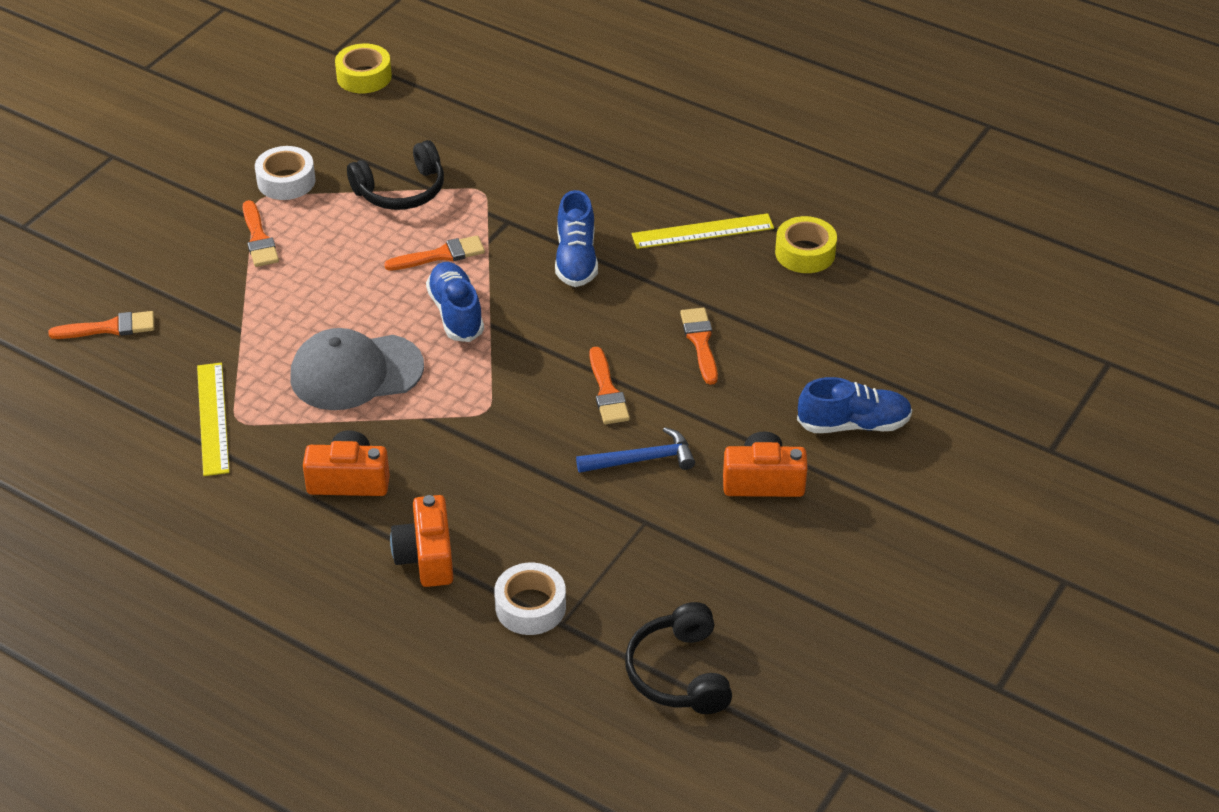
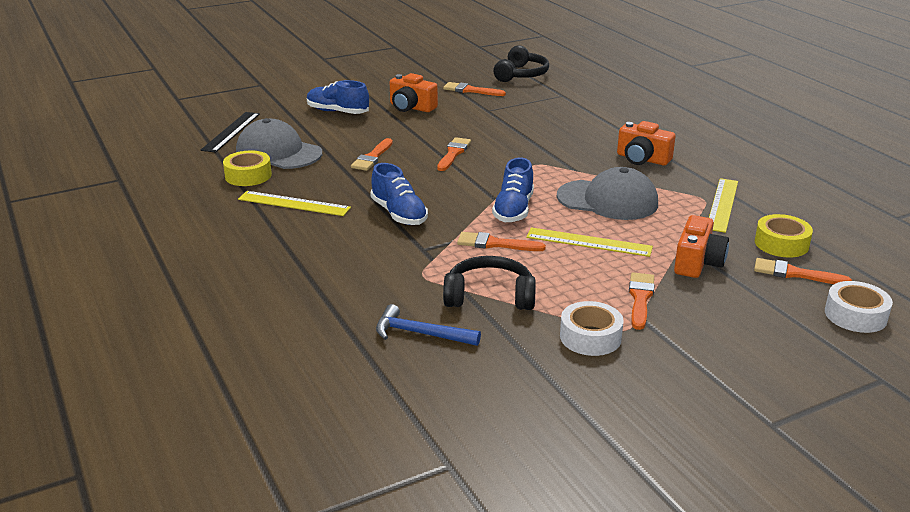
camera: 150 degrees left, 15 degrees down
(344, 294) = (588, 242): none -> yellow ruler
(364, 76) = (439, 419): yellow tape -> yellow tape (781, 244)
(426, 556) = (615, 126): orange camera -> orange camera (697, 262)
(530, 607) = (573, 102): white tape -> white tape (855, 315)
(576, 259) = (399, 214): blue shoe -> blue shoe turned 120 degrees clockwise
(643, 459) = (464, 127): blue hammer -> blue hammer (420, 333)
(719, 574) = (470, 90): none -> orange brush
(822, 305) = (278, 152): none -> grey cap
(933, 322) = (231, 131): none -> black ruler

